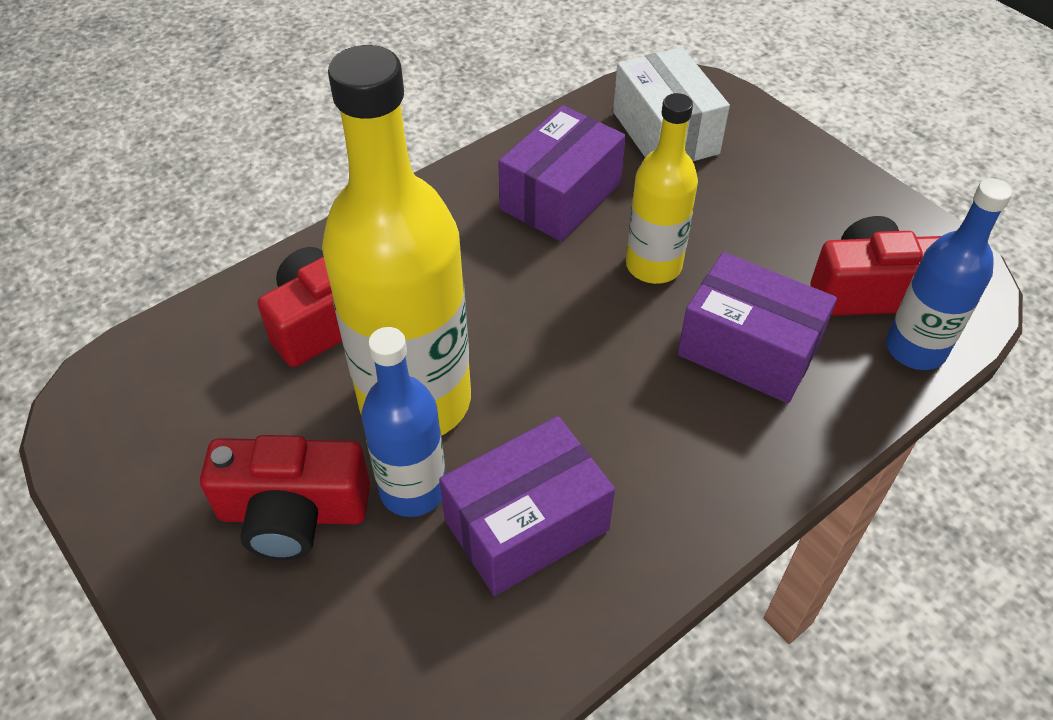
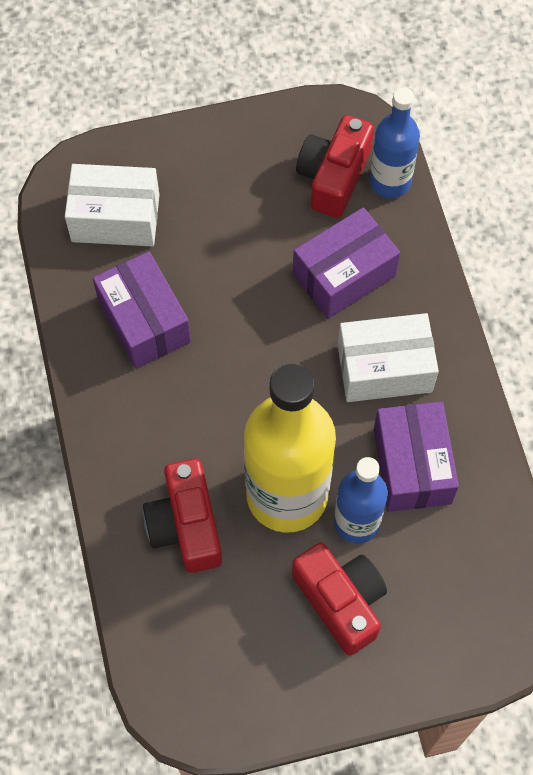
camera: 65 degrees left, 15 degrees up
(293, 513) = (341, 601): red camera -> red camera turned 60 degrees counterclockwise
(648, 440) = (384, 368): none -> white box
(653, 265) = (244, 294): yellow bottle -> none

